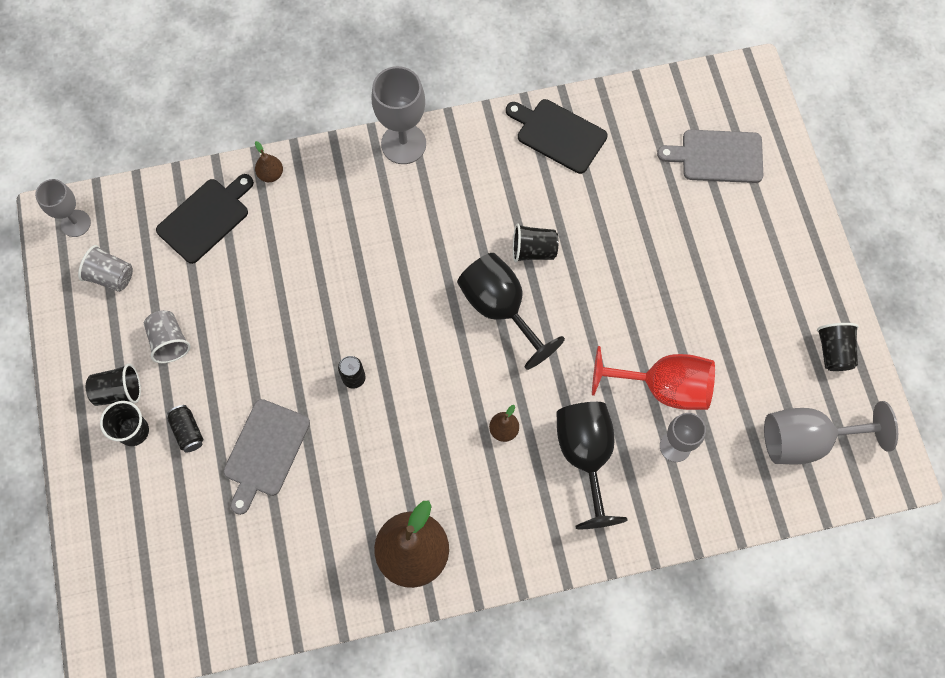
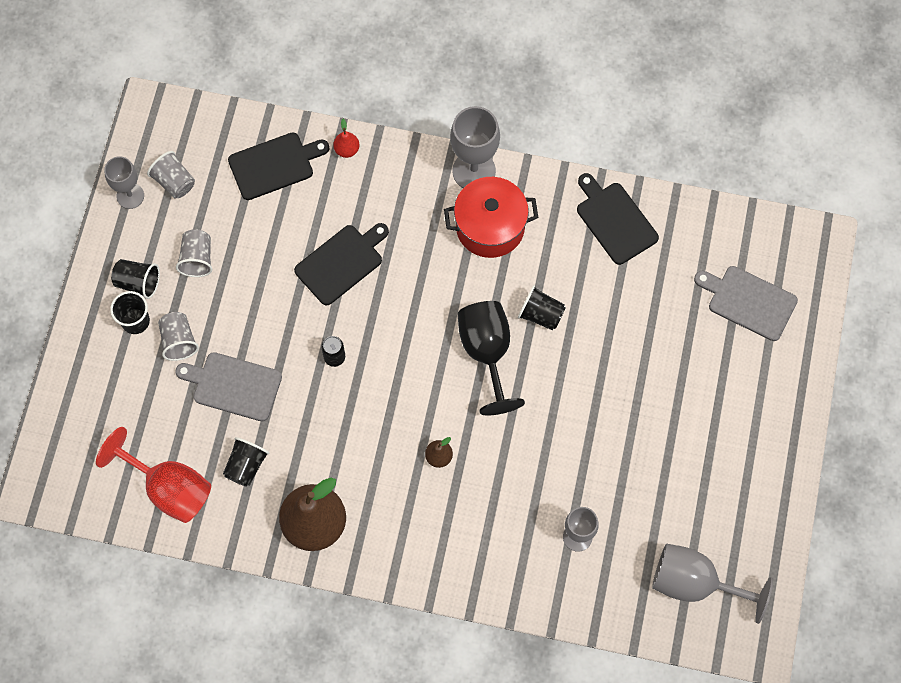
camera: 25 degrees right, 0 degrees up
(76, 223) = (165, 123): grey goblet -> grey goblet (130, 196)
(188, 431) = (179, 341): black can -> grey cup
(265, 451) = (233, 386): grey cutting board -> grey cutting board turned 60 degrees clockwise
(271, 174) = (347, 149): brown pear -> red pear
(317, 283) = (341, 262): none -> black cutting board
(444, 189) = (490, 227): none -> red pot
(585, 456) = (497, 510): black goblet -> none
(662, 387) = (593, 482): red goblet -> red goblet (168, 488)
(833, 352) = (760, 519): black cup -> black cup (246, 466)

